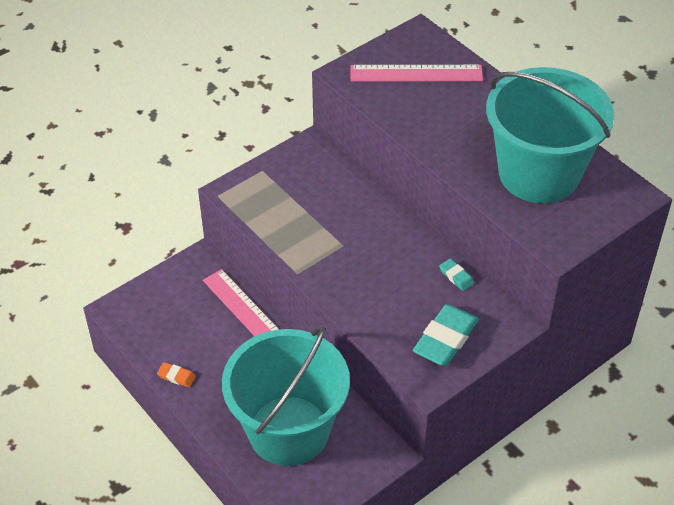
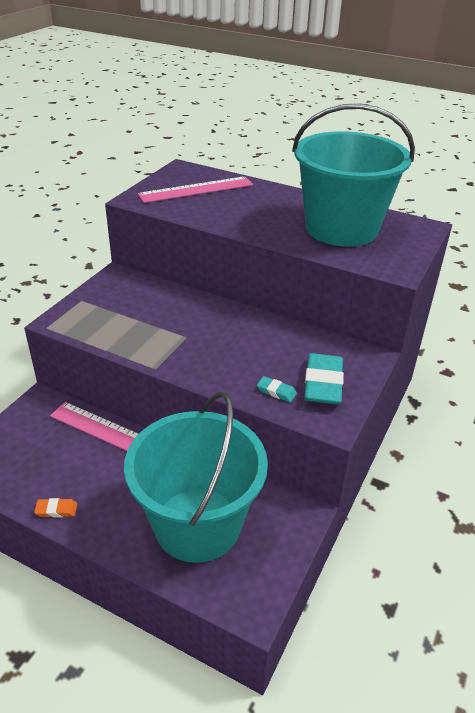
camera: 25 degrees left, 10 degrees down
(456, 276) = (299, 335): turquoise eraser -> turquoise eraser (276, 391)

